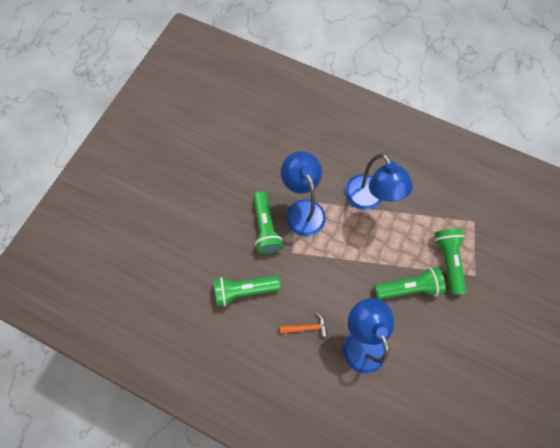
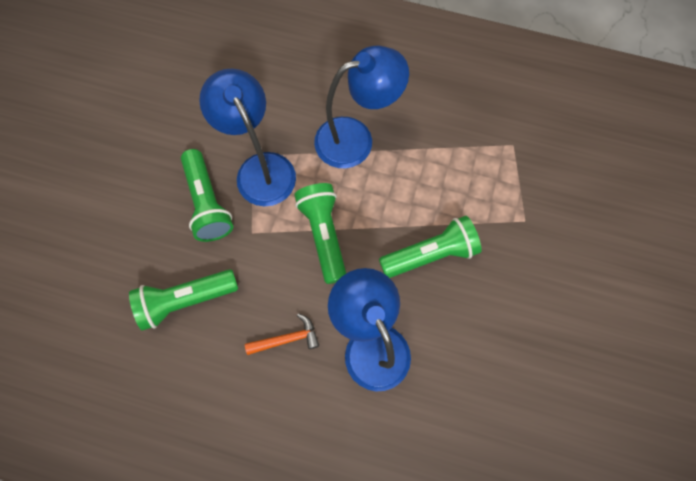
camera: 10 degrees left, 0 degrees up
(368, 199) = (356, 138): blue lamp -> blue lamp turned 75 degrees counterclockwise
(447, 260) = (482, 206): green flashlight -> green flashlight (323, 235)

